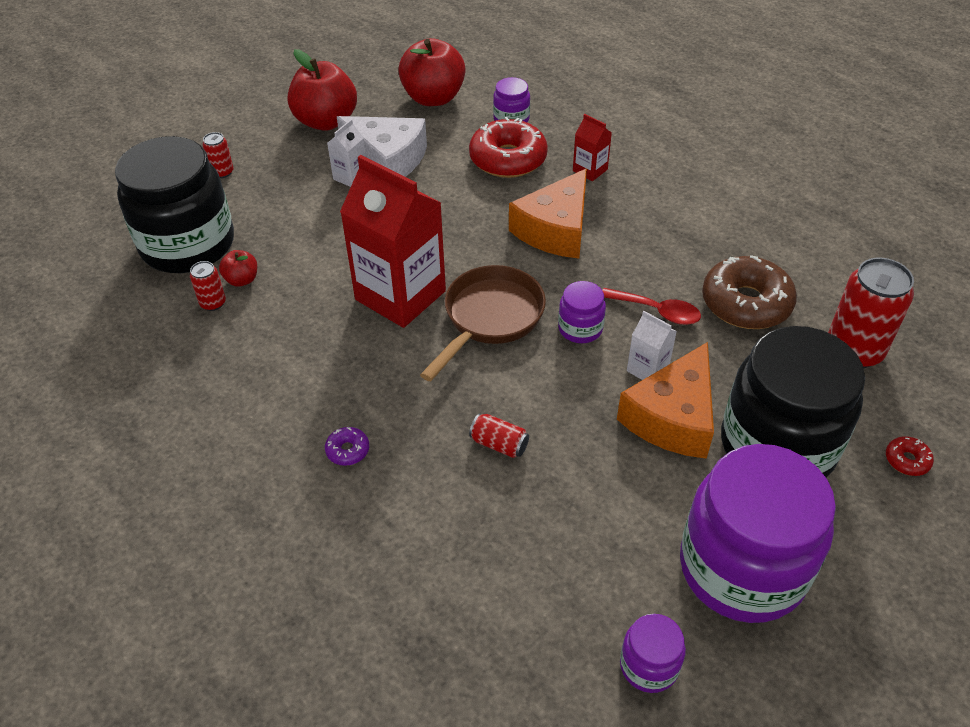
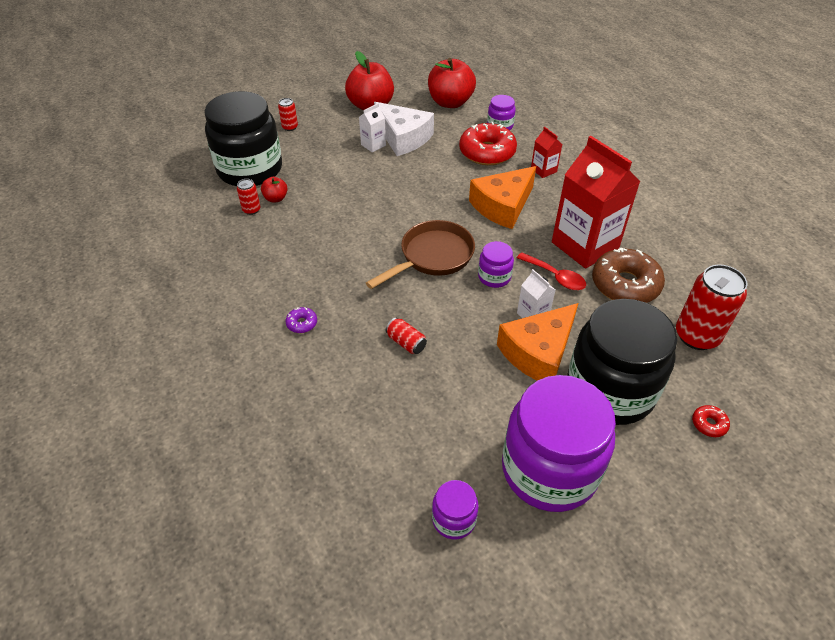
camera: 15 degrees right, 0 degrees up
(400, 295) = (376, 229): red carton -> red carton (585, 245)

